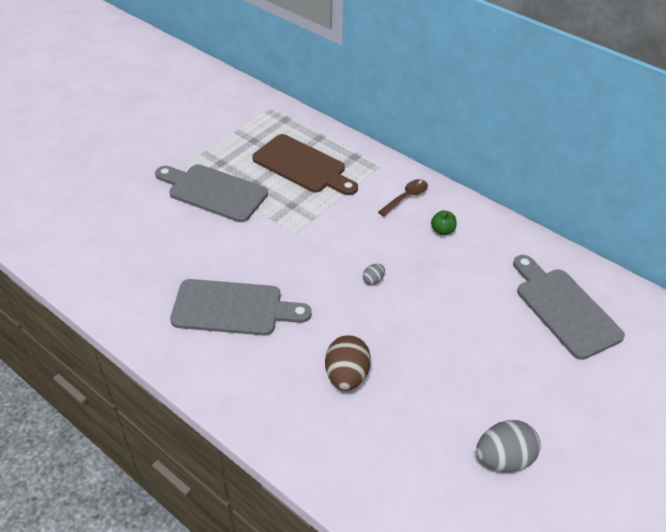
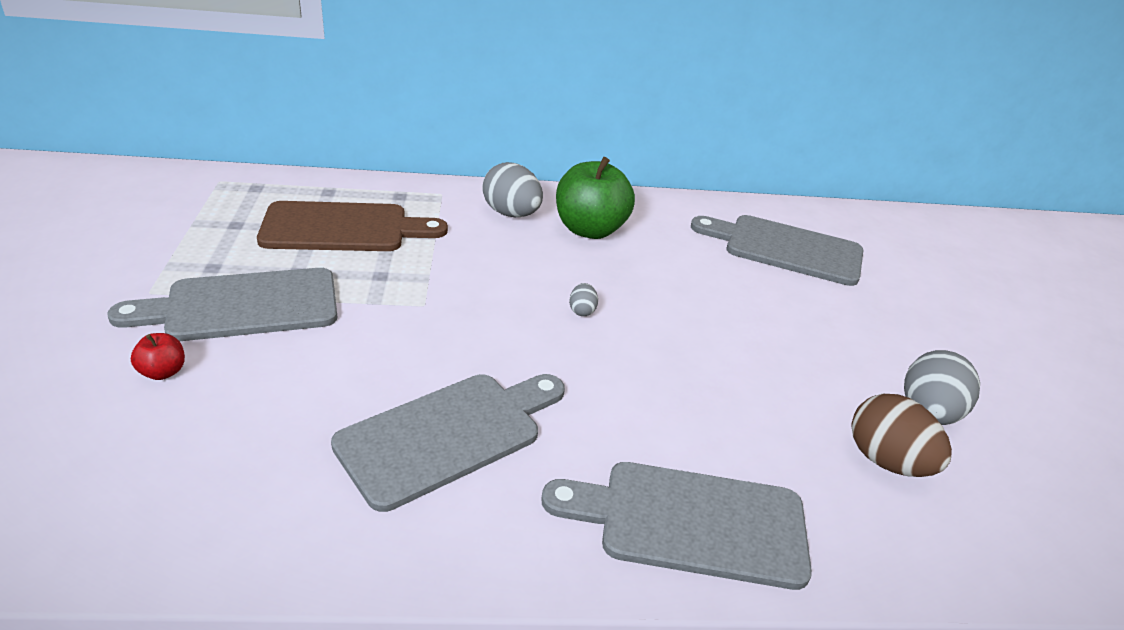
camera: 45 degrees left, 10 degrees down
(154, 211) = (163, 372): none -> red apple
(291, 418) = (691, 522): none -> grey cutting board
(346, 376) = (686, 429): brown egg -> brown egg (887, 461)
(406, 197) = (511, 214): brown spoon -> grey egg
(442, 230) = (590, 229): green apple -> green apple, size x2.22

